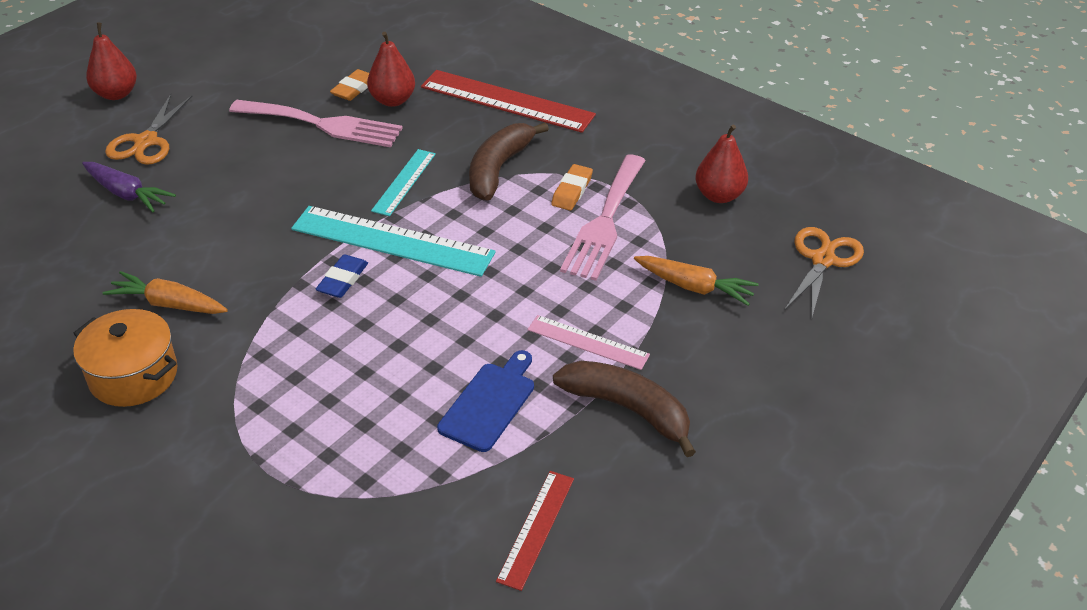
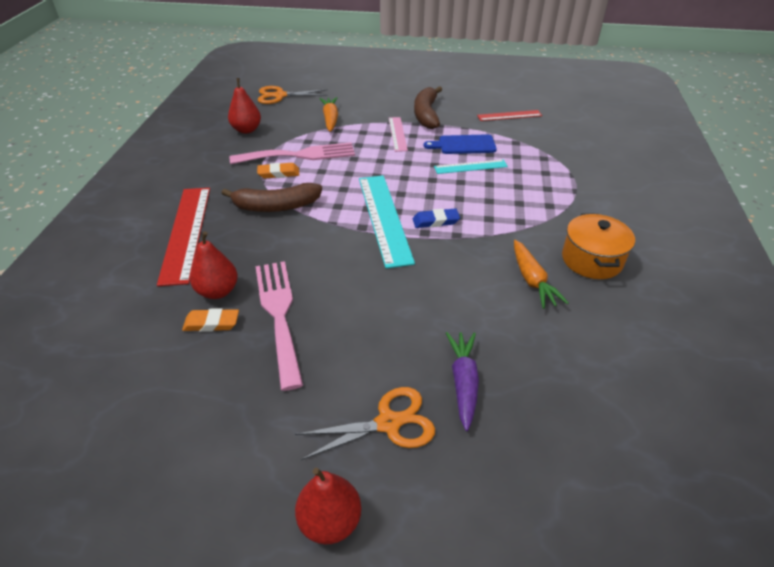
camera: 120 degrees left, 0 degrees up
(404, 182) = (321, 239): turquoise ruler -> turquoise ruler (470, 166)

